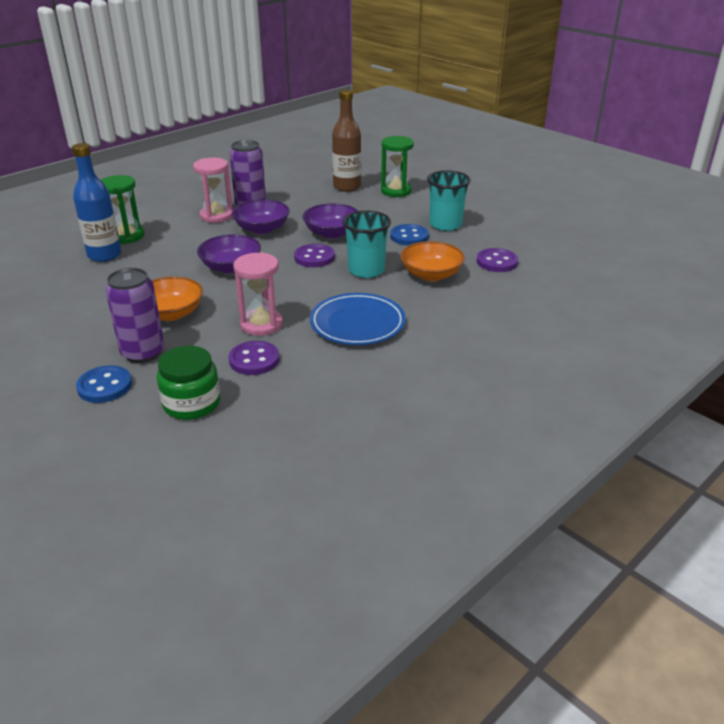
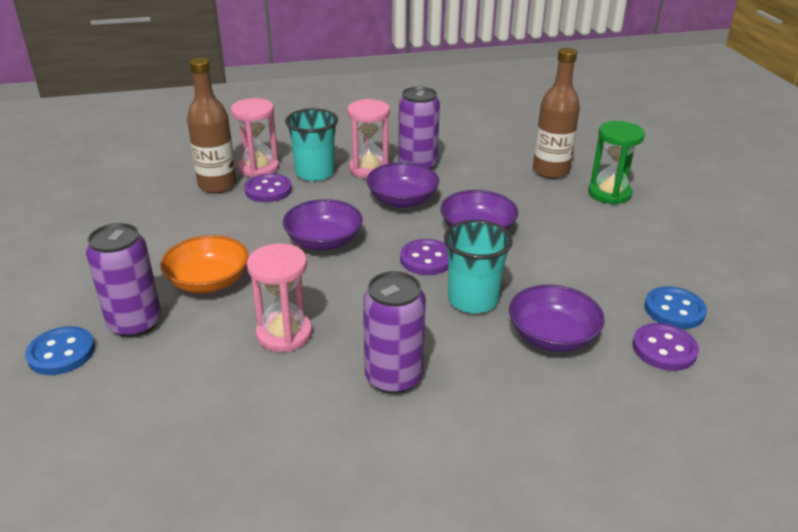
camera: 30 degrees right, 0 degrees up
(104, 255) = (217, 185): blue bottle -> brown bottle
(126, 236) = (259, 168): green hourglass -> pink hourglass
(191, 403) = (114, 416): green jar -> none
(254, 360) = (231, 382): purple button -> purple button (268, 190)
(357, 323) = (393, 377): blue plate -> purple can
(409, 236) = (571, 267): blue button -> blue button (674, 310)
(431, 275) = (552, 336): orange bowl -> purple bowl
(445, 225) = (636, 264): turquoise cup -> turquoise cup (315, 173)

